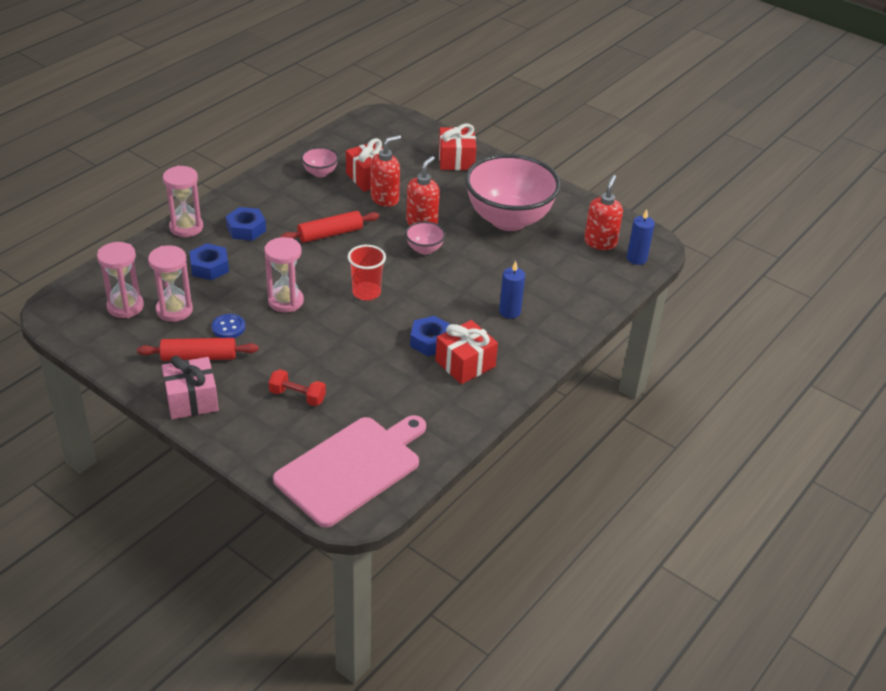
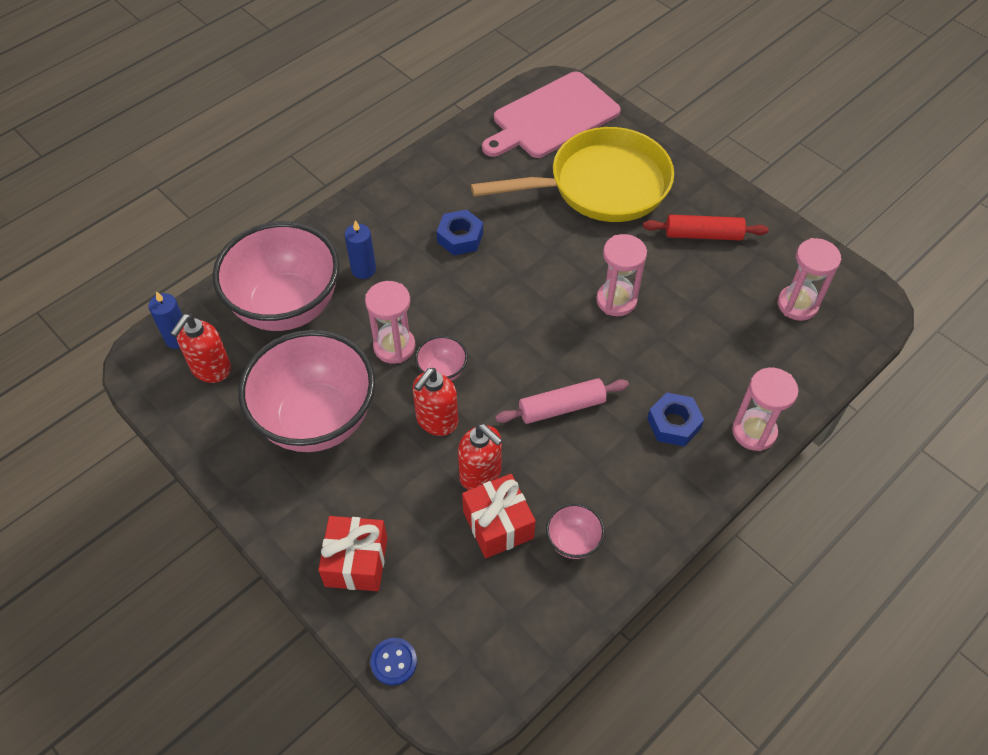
camera: 170 degrees left, 15 degrees up
(174, 310) = (741, 296): pink hourglass -> pink hourglass (394, 346)
(191, 400) = (702, 188): pink gift -> none
(209, 267) = (711, 359): blue nut -> none
(228, 327) = (677, 269): blue button -> blue button (393, 662)
(297, 396) = (600, 185): red dumbbell -> yellow pan
(330, 234) = (562, 407): red rolling pin -> pink rolling pin
(366, 292) = (522, 307): red cup -> none
(385, 199) = (481, 474): red soap dispenser -> red soap dispenser turned 105 degrees counterclockwise
(465, 364) = (429, 209): red gift -> none
(562, 282) = (287, 307): none -> pink bowl

